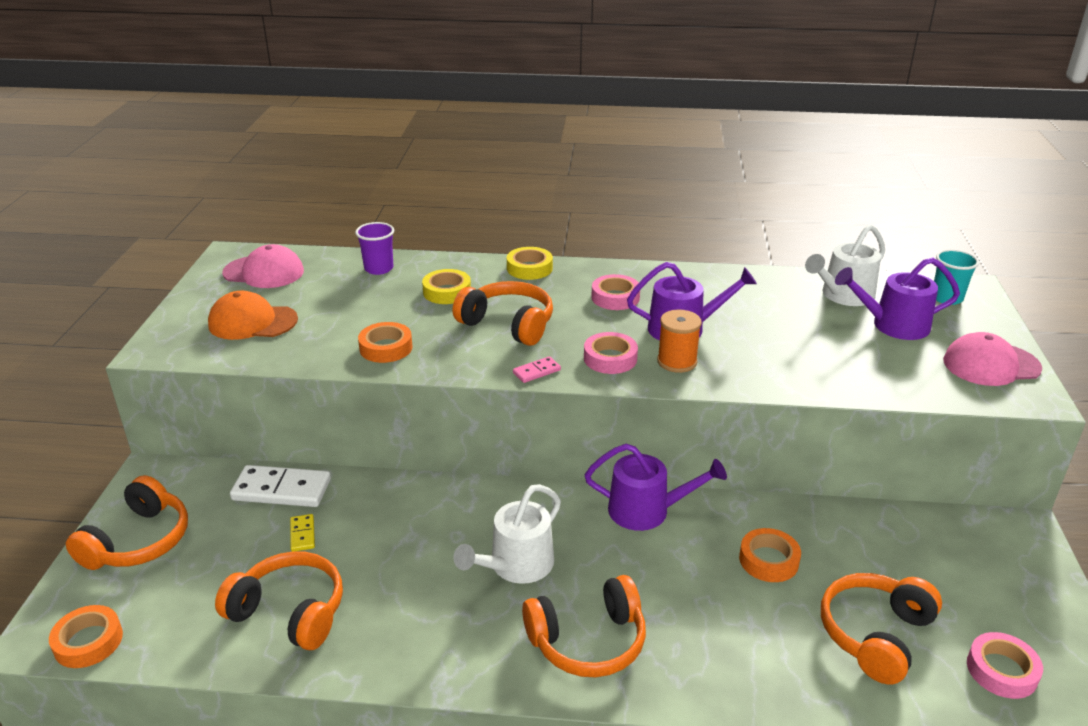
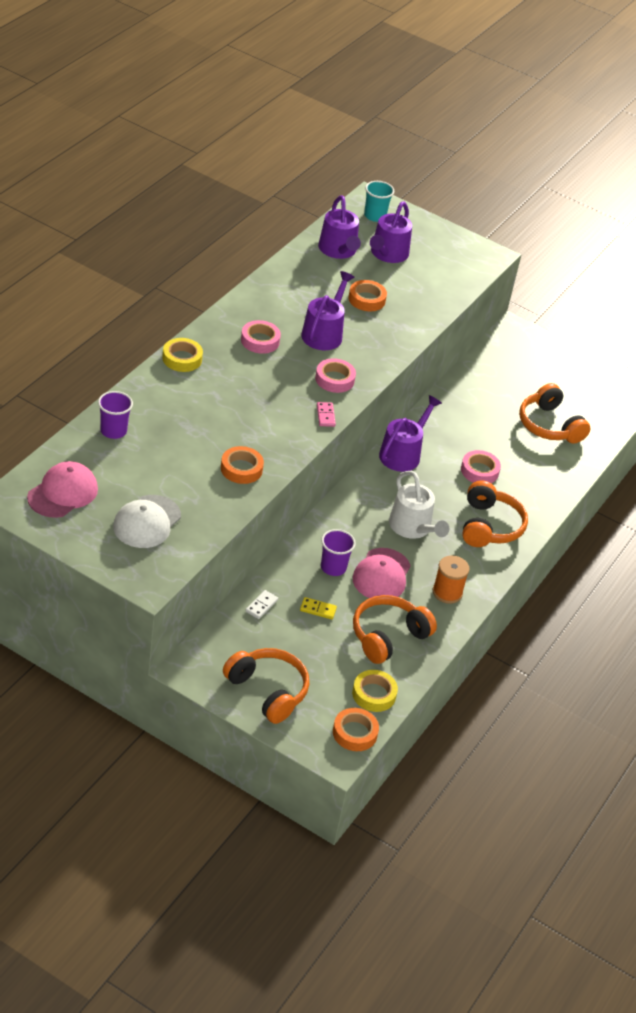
camera: 70 degrees left, 10 degrees up
(252, 322) = (147, 522): orange cap -> white cap
(281, 490) = (261, 606): white domino -> white domino, size x0.49
(386, 522) = (333, 567): none -> purple cup
(447, 292) = (183, 411): yellow tape -> yellow tape (374, 694)
(508, 324) = (256, 402): orange headphones -> none
(677, 362) = (359, 355): orange spool -> orange spool (447, 592)
(768, 560) = (475, 430): orange tape -> orange tape (366, 299)
(843, 295) = (338, 250): white watering can -> purple watering can
(991, 365) = (453, 248): pink cap -> pink cap (381, 575)
(1001, 670) = (594, 401): pink tape -> pink tape (479, 471)

